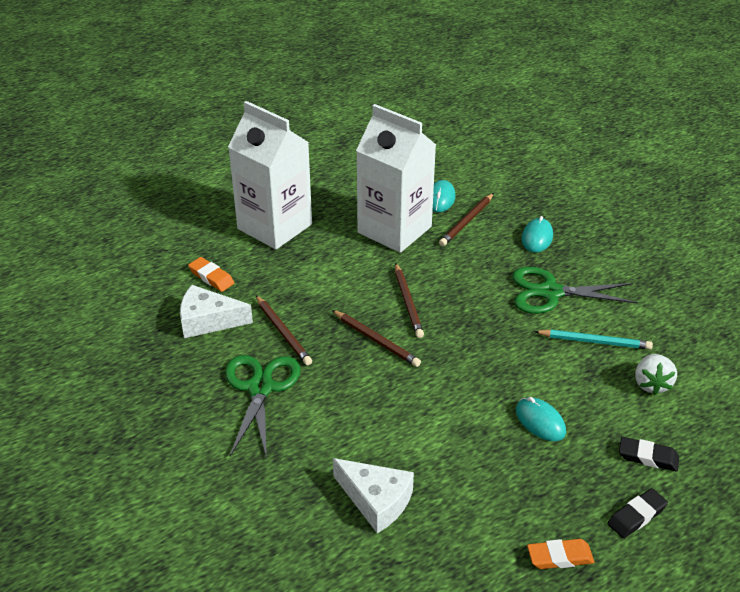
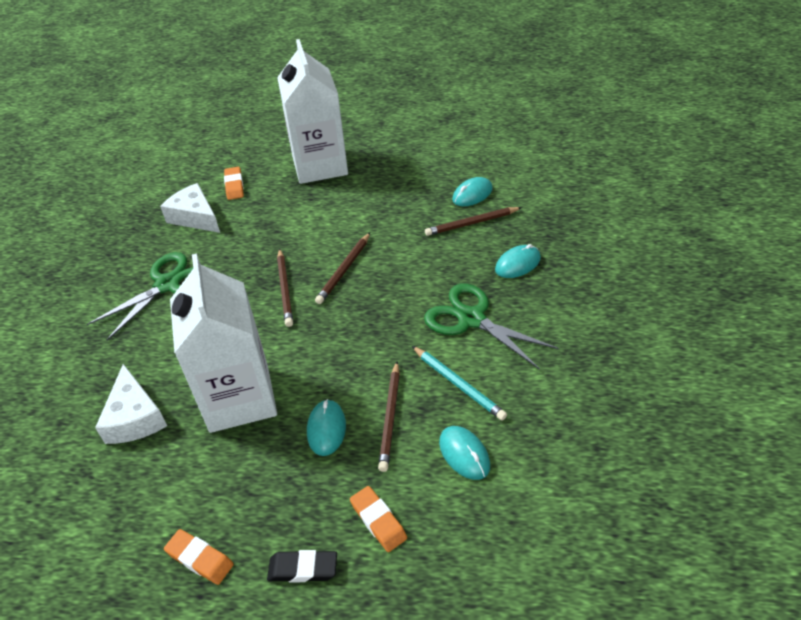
camera: 40 degrees right, 5 degrees up
(283, 332) = (230, 249): brown pencil -> brown pencil (390, 417)
(394, 230) = (404, 205): white carton -> white carton (239, 398)
(648, 457) = (378, 521): black eraser -> orange eraser
(651, 384) = (464, 454): white strawberry -> turquoise mouse

